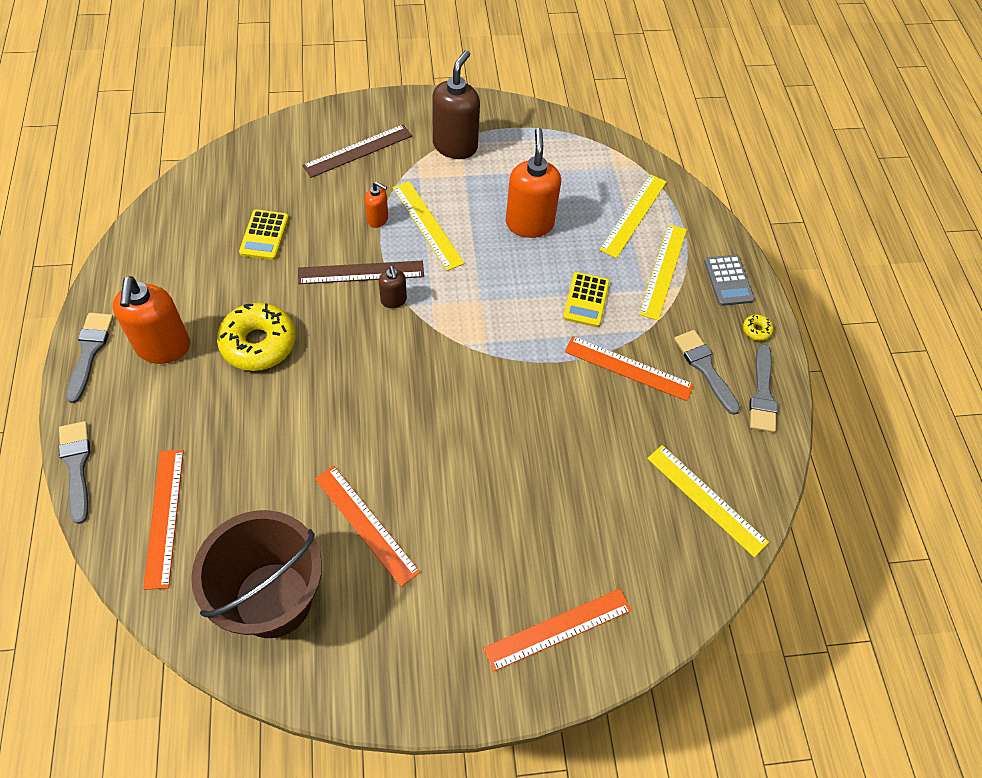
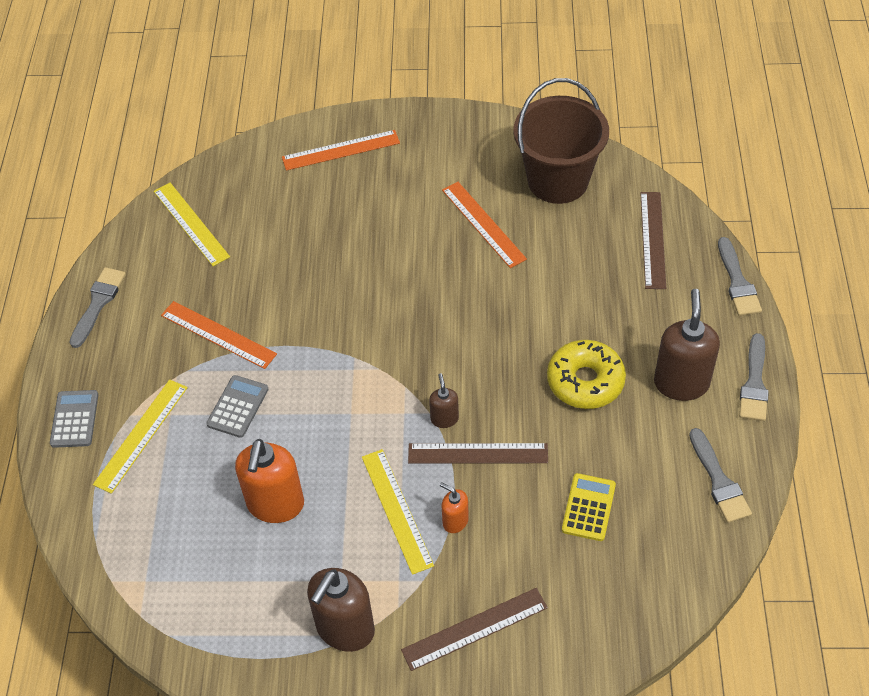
camera: 165 degrees left, 5 degrees down
(163, 347) = (681, 383): orange soap dispenser -> brown soap dispenser
(164, 517) = (652, 239): orange ruler -> brown ruler
(586, 300) = (237, 407): yellow calculator -> grey calculator
(633, 215) = (147, 509): yellow ruler -> none
(705, 368) = (142, 330): grey brush -> grey brush (719, 481)
(756, 330) = (72, 364): yellow donut -> none

